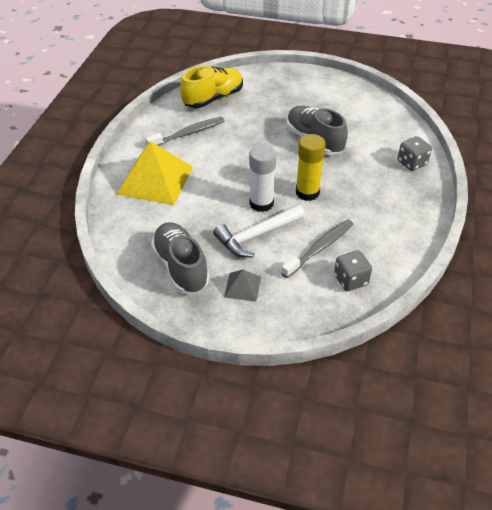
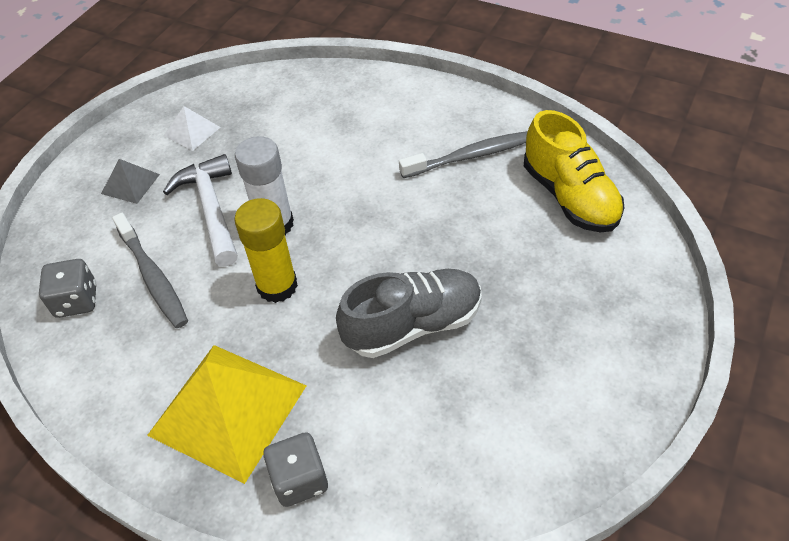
camera: 105 degrees right, 5 degrees up
(155, 180) = (366, 116): yellow pyramid -> yellow pyramid (227, 410)
(181, 267) = (192, 131): grey shoe -> white pyramid
(187, 134) = (469, 156): grey toothbrush -> grey toothbrush turned 90 degrees counterclockwise

